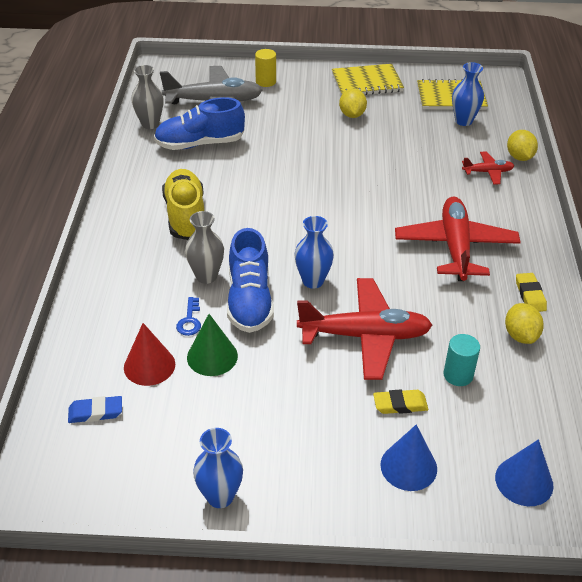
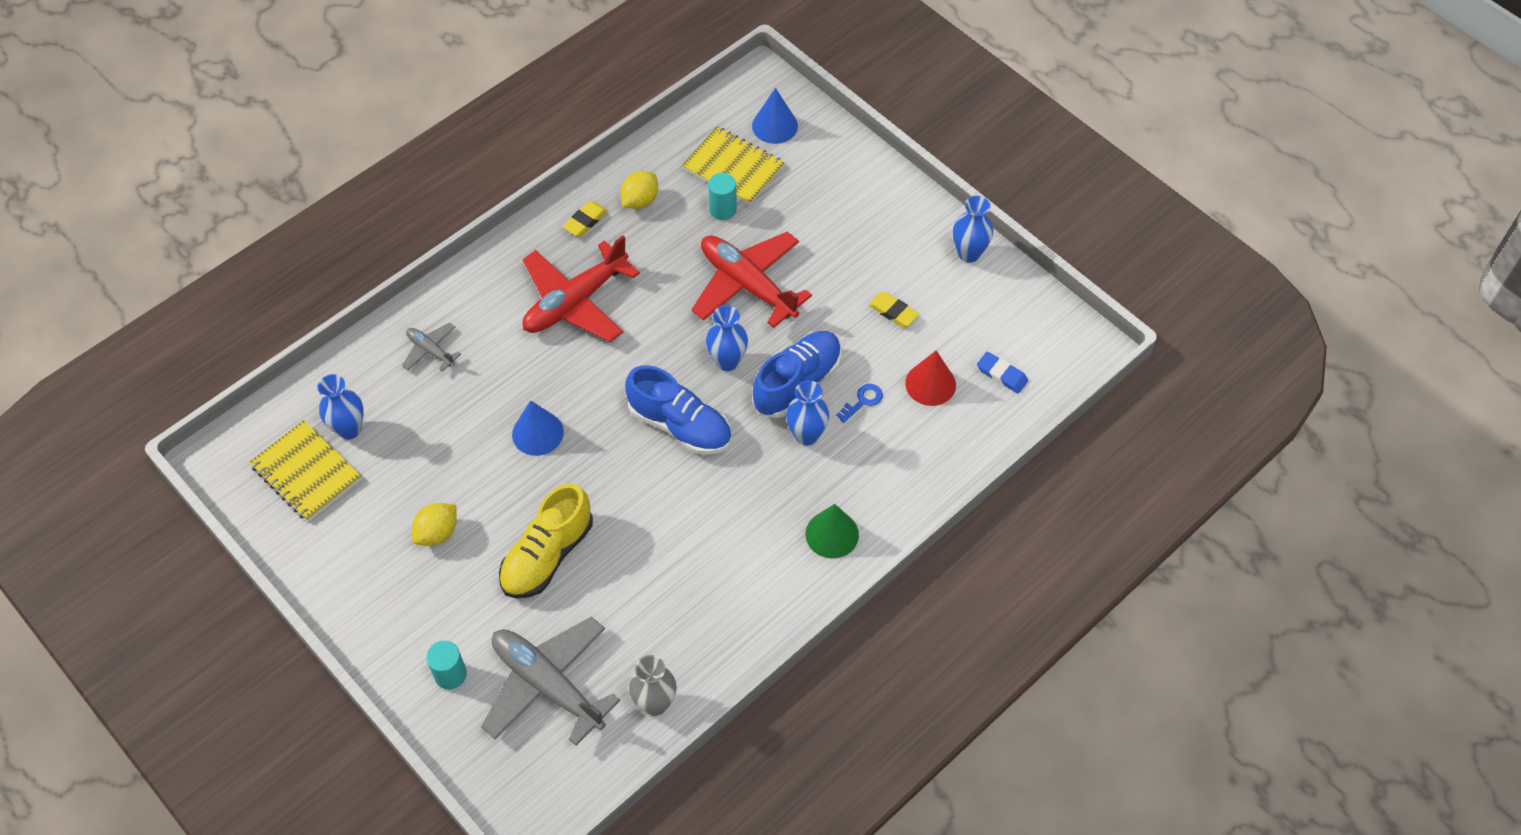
camera: 135 degrees left, 15 degrees up
(186, 216) = (755, 522): yellow shoe -> yellow shoe (547, 555)
(200, 144) = (638, 620): blue shoe -> blue shoe (680, 425)
(206, 276) = (806, 435): grey vase -> blue vase
(212, 356) = (877, 355): green cone -> green cone (832, 534)
(266, 82) = (450, 674): yellow cylinder -> turquoise cylinder
(367, 82) = (351, 573): yellow notebook -> yellow notebook (733, 168)
(400, 404) = (787, 221): yellow eraser -> yellow eraser (893, 312)
(408, 466) = (832, 183): blue cone -> blue cone (537, 433)
(488, 172) = (430, 351): red plane -> grey plane
(519, 157) = (376, 343): yellow lemon -> none

